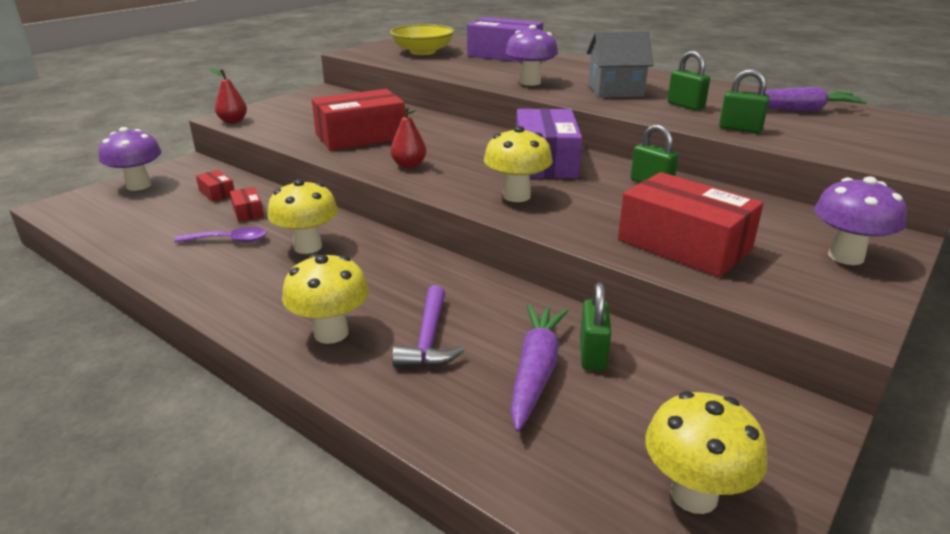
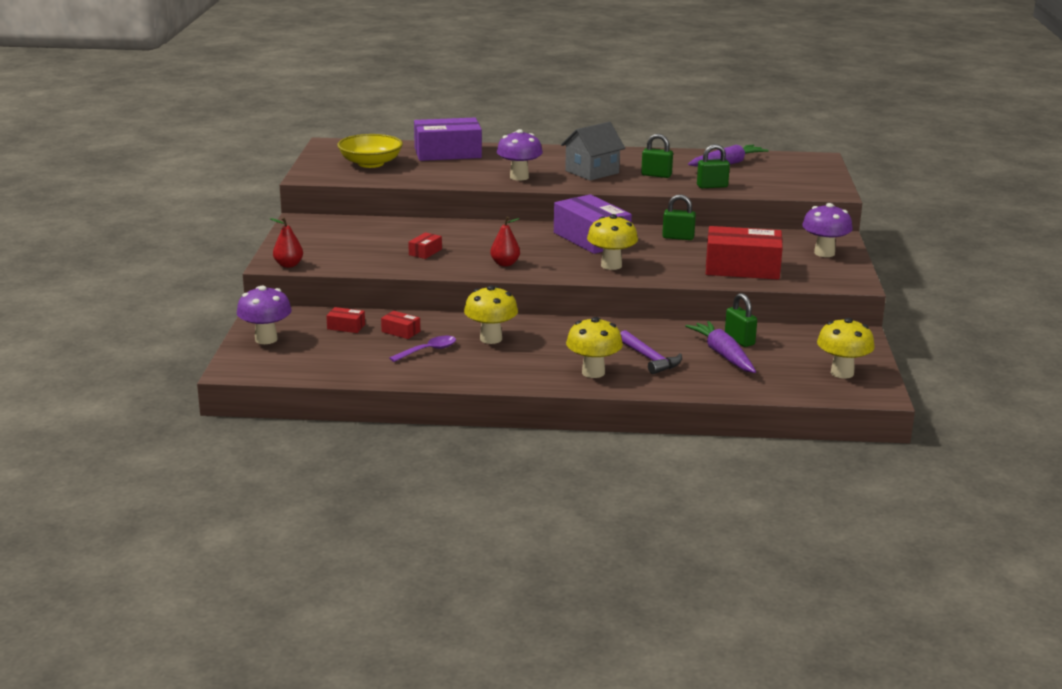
camera: 35 degrees left, 5 degrees down
(360, 136) = (425, 252): red box -> red box, size x0.43

